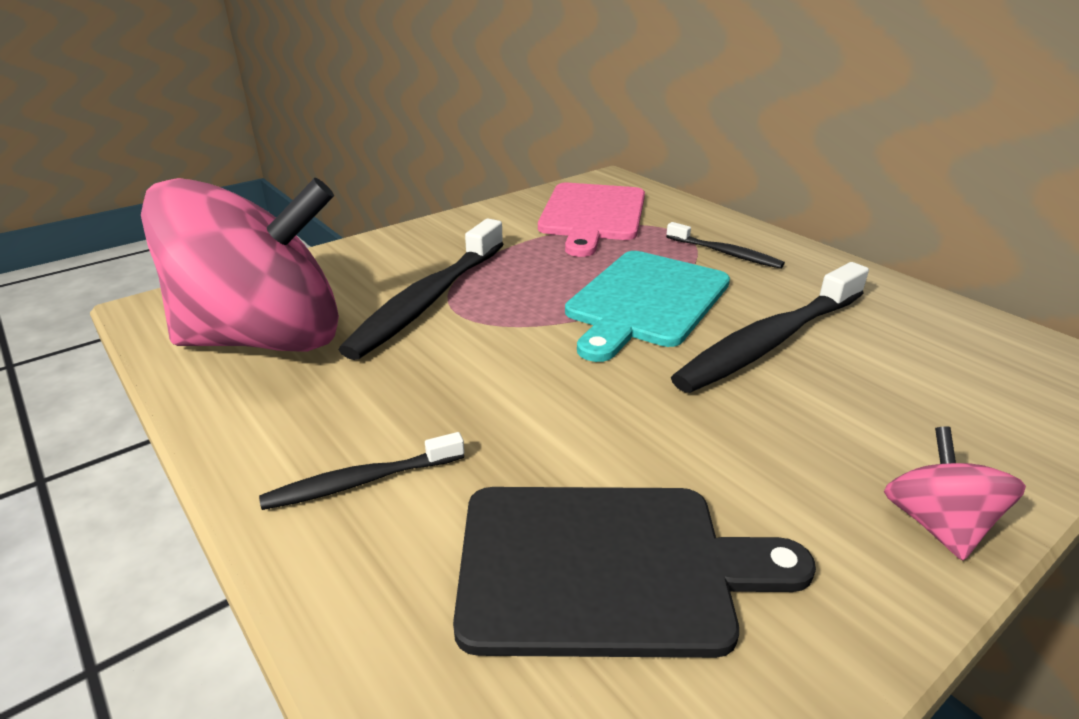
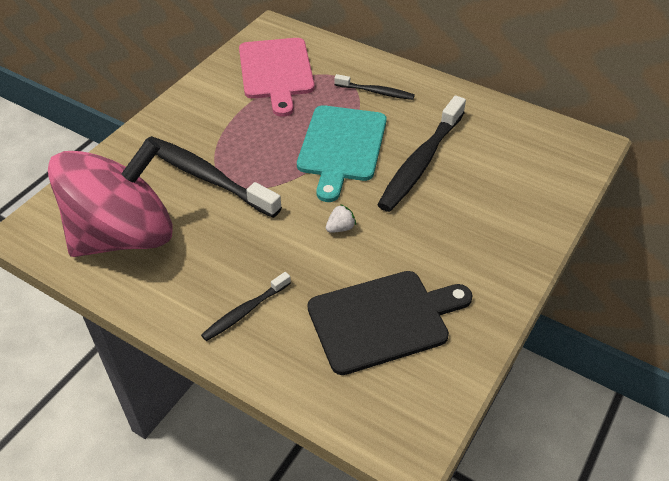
camera: 20 degrees left, 15 degrees up
(429, 299) = (207, 177): black toothbrush -> black toothbrush turned 120 degrees clockwise
(594, 399) = (340, 228): none -> white strawberry
(937, 524) = (518, 257): pink spinning top -> none

